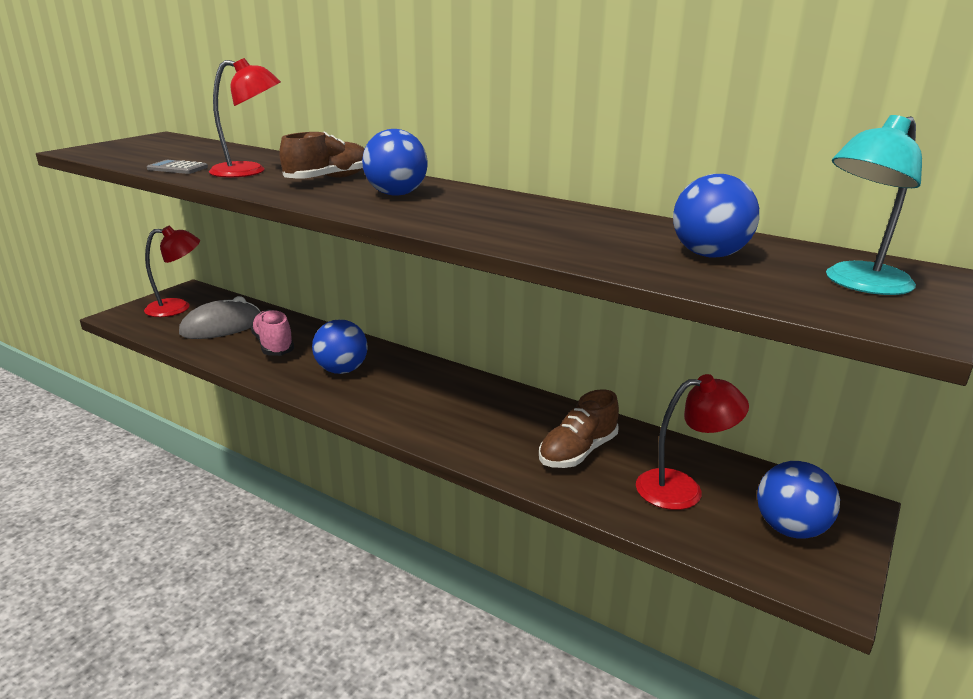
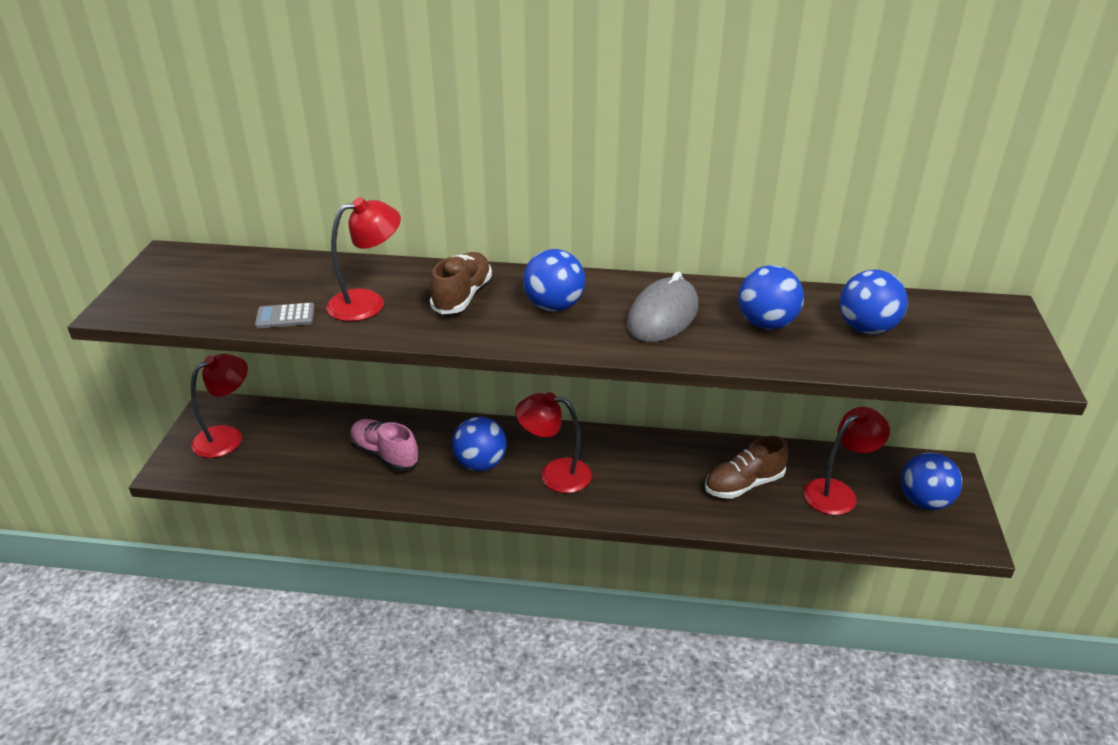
camera: 25 degrees left, 10 degrees up
(221, 326) = (305, 448): grey mouse -> grey mouse (662, 316)
(397, 394) = (554, 474): none -> red lamp
(577, 452) = (743, 484): brown shoe -> brown shoe turned 45 degrees clockwise
(592, 234) = (766, 324): none -> blue ball
(859, 284) = (979, 337): turquoise lamp -> none

